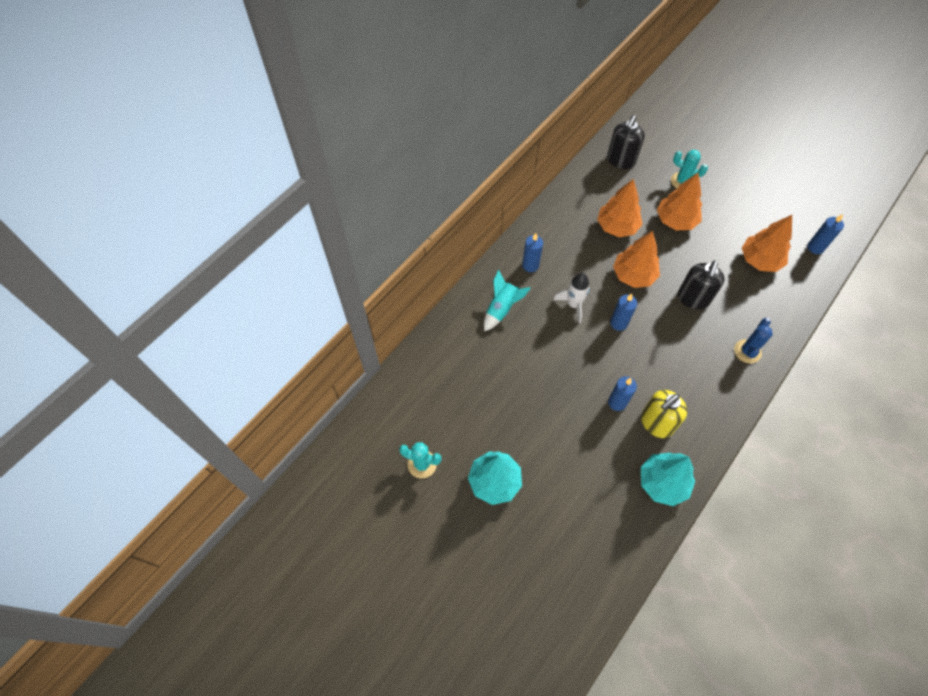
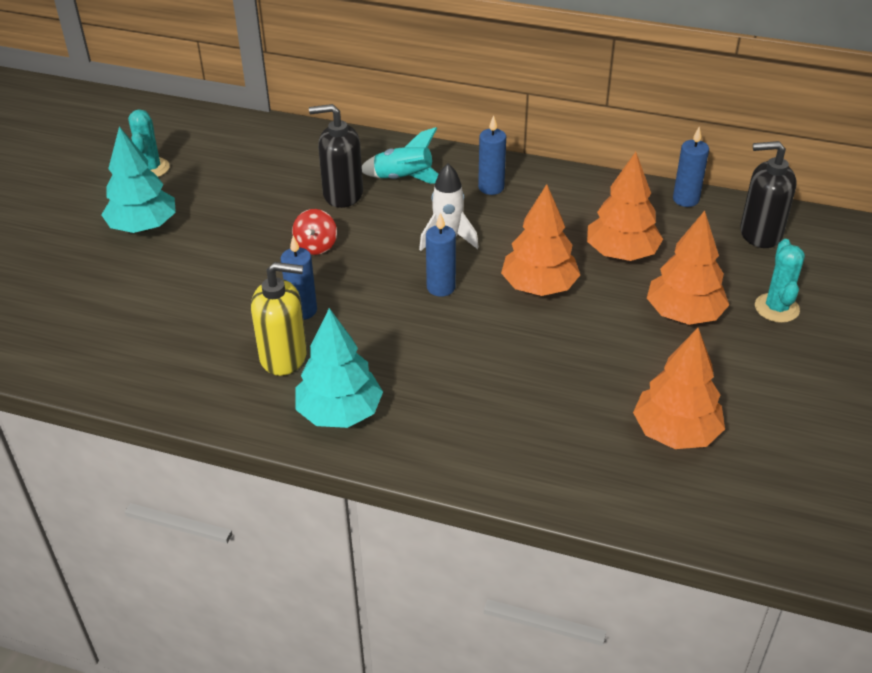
camera: 70 degrees right, 20 degrees down
(555, 378) = (316, 246): none -> red spinning top
(656, 423) = (284, 356): yellow soap dispenser -> yellow soap dispenser turned 150 degrees clockwise
(662, 482) = (186, 379): turquoise tree -> turquoise tree (340, 413)
(693, 298) = (536, 360): black soap dispenser -> black soap dispenser (342, 194)
(747, 351) = (467, 443): blue cactus -> none
(815, 247) = (766, 511): blue candle -> blue candle (685, 199)

